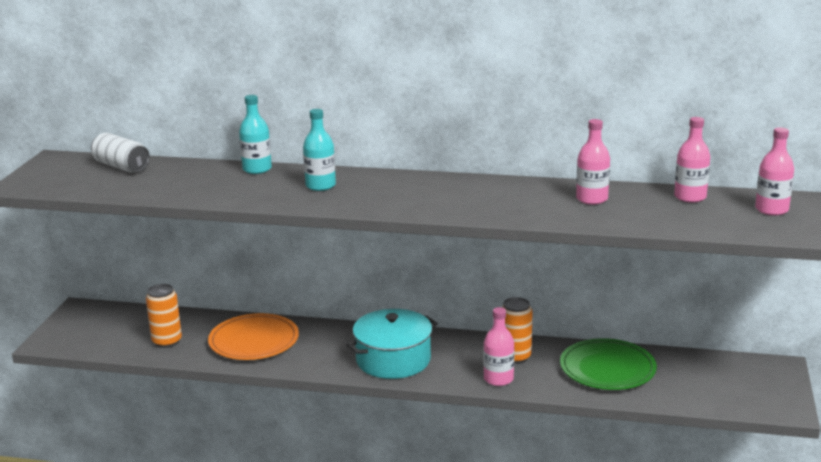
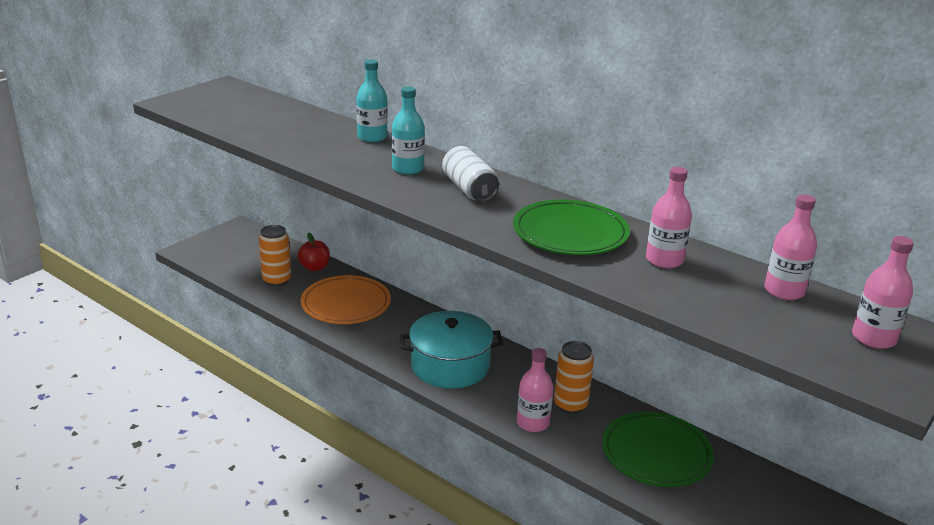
camera: 25 degrees right, 5 degrees up
(121, 166) = (266, 105): white can -> white can (469, 189)
(193, 321) = (314, 267): none -> red apple
(505, 199) = (570, 233): none -> green plate

